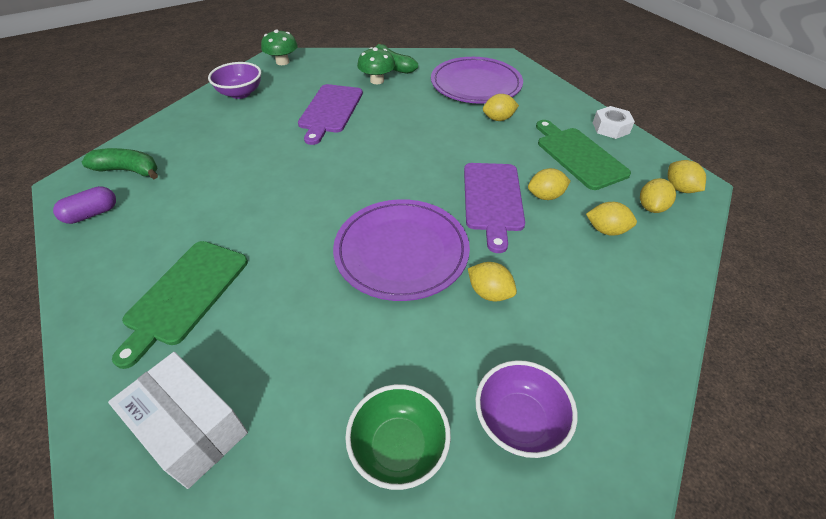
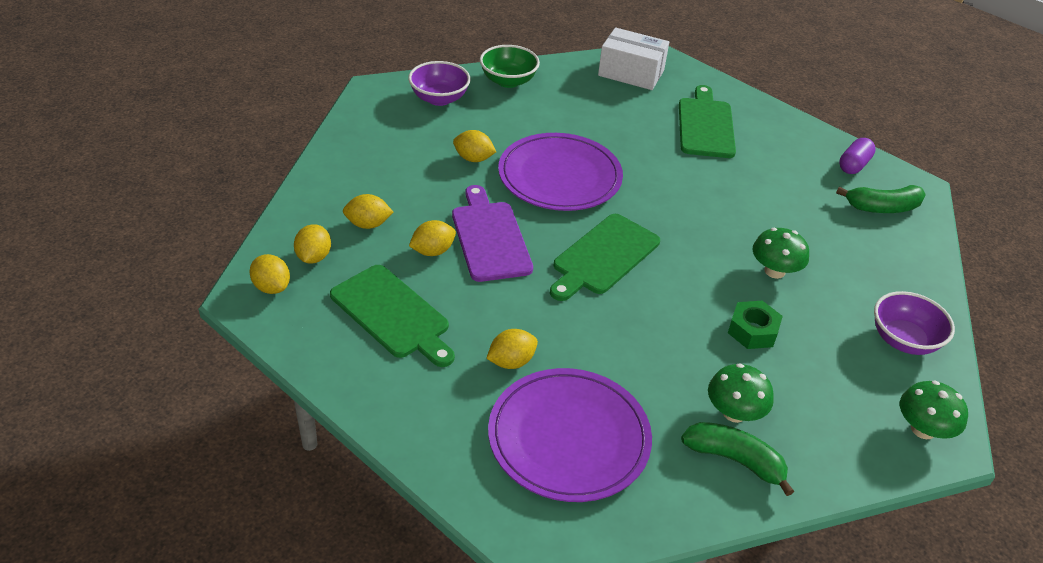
camera: 160 degrees right, 5 degrees down
(277, 140) = (774, 271): none -> green mushroom
(330, 111) = (752, 331): purple cutting board -> green nut
(402, 169) = (603, 257): none -> green cutting board
(610, 128) = (342, 375): white nut -> none

